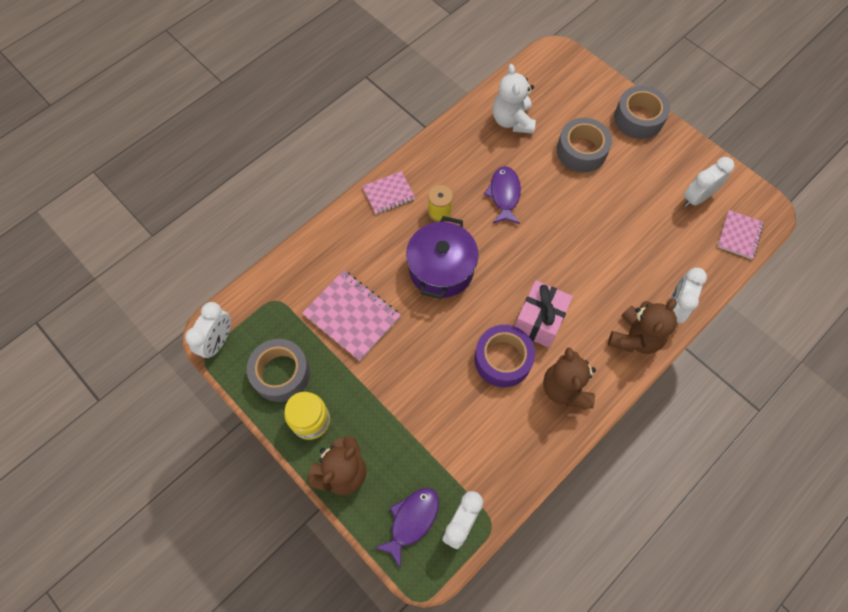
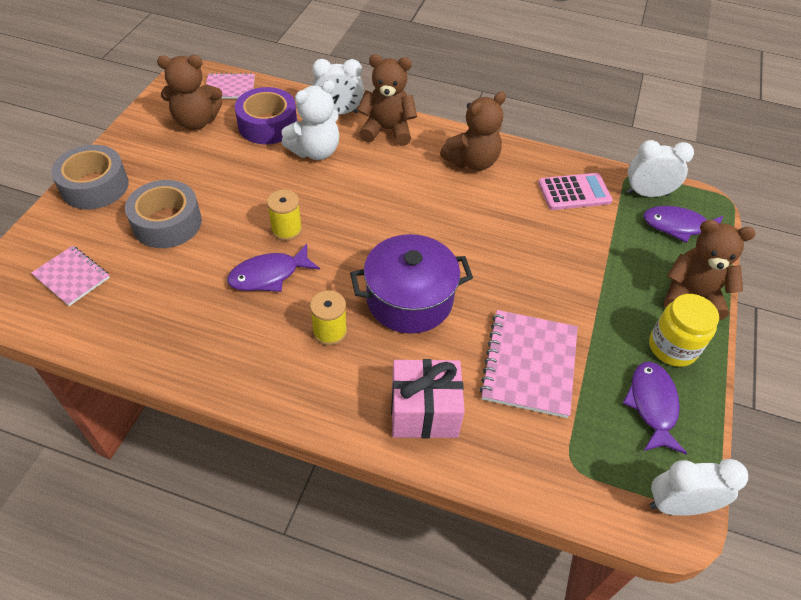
camera: 120 degrees left, 15 degrees down
(281, 373) = (652, 405): grey tape -> purple fish
(388, 193) = (331, 402): pink notebook -> pink notebook (72, 277)
(491, 455) = (574, 192): none -> pink calculator
(502, 359) = (478, 212): purple tape -> purple tape (268, 125)
(512, 121) = (140, 305): white teddy bear -> white teddy bear (315, 151)
(539, 321) = (416, 198): pink gift -> pink gift (424, 412)
(543, 219) = (286, 229): none -> yellow spool
(697, 197) = (196, 121): white clock -> brown teddy bear

